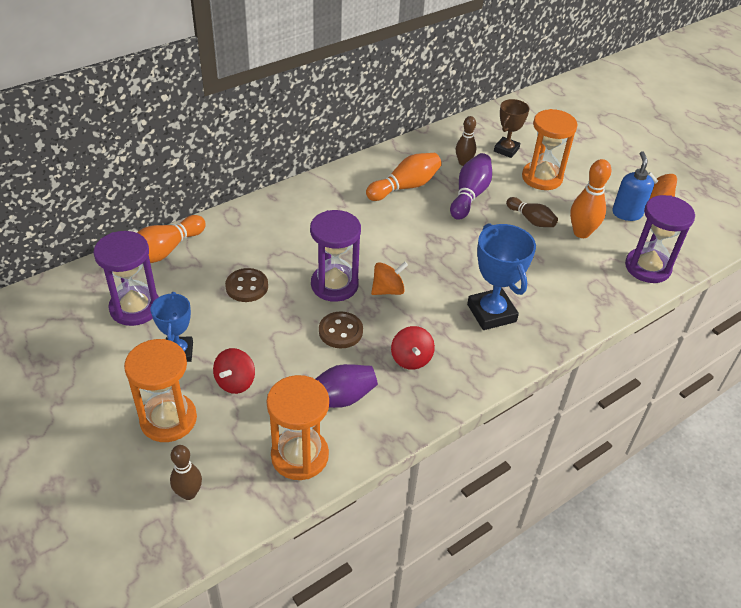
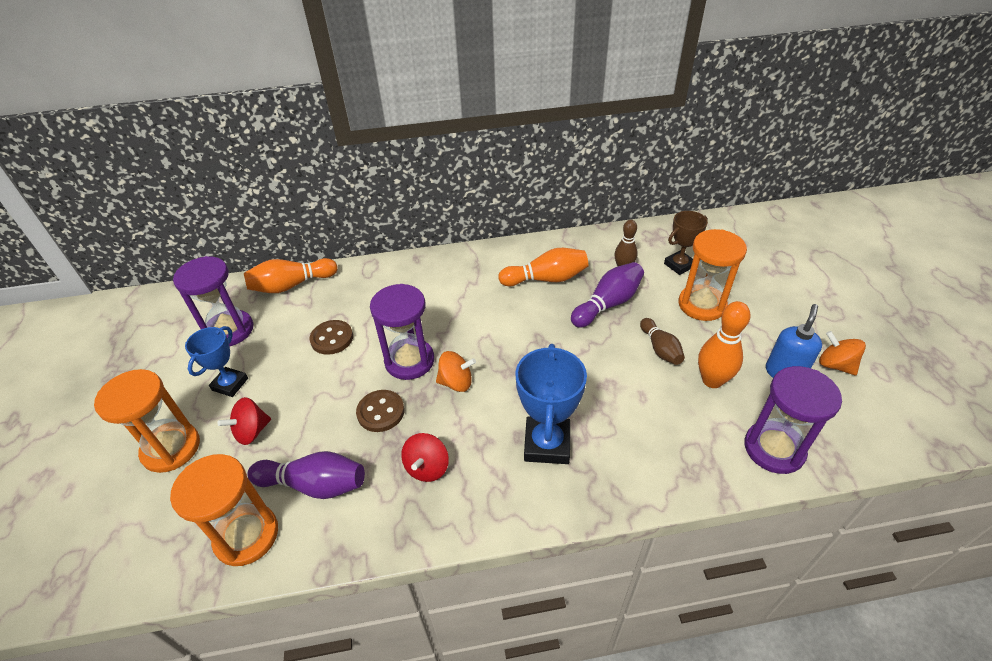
camera: 30 degrees right, 0 degrees up
(189, 493) = (127, 533): brown bowling pin -> none

